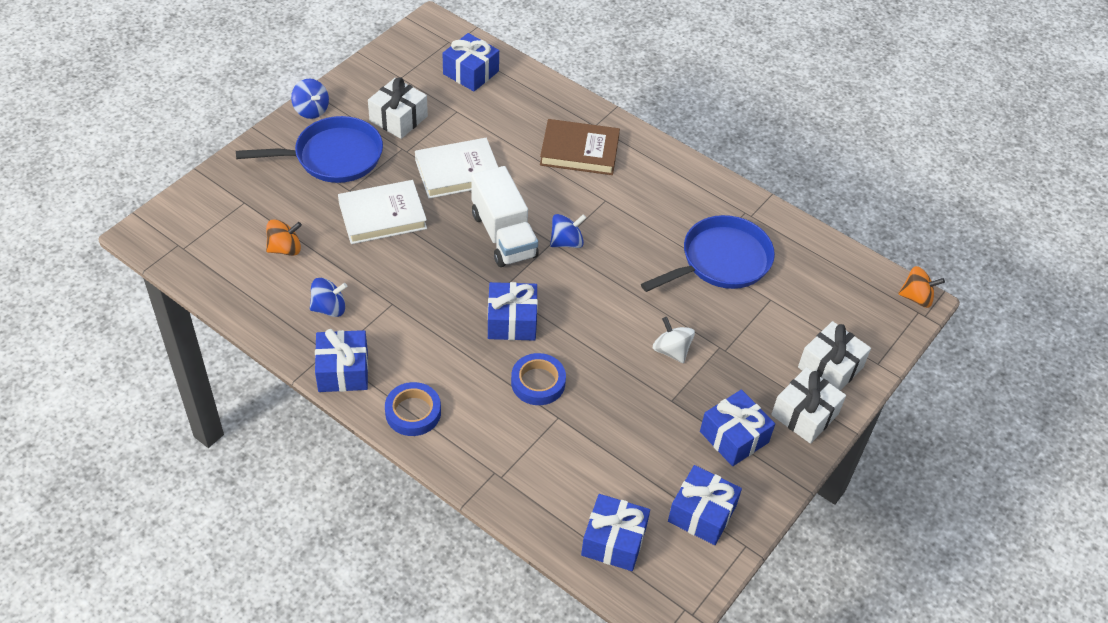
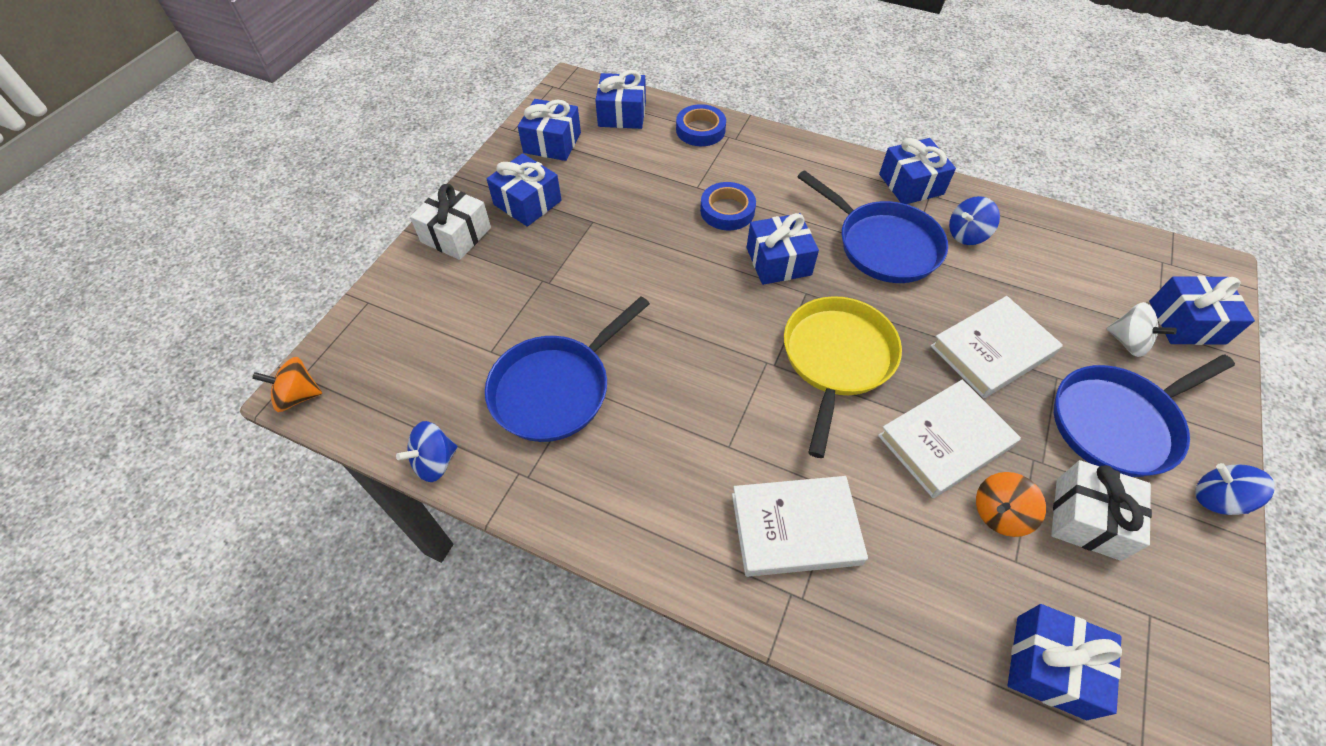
camera: 170 degrees right, 5 degrees up
(217, 202) = (1186, 322): none -> blue gift
(285, 249) = (1062, 285): orange spinning top -> orange spinning top (999, 513)
(411, 316) = (882, 244): none -> blue pan
(413, 412) = (827, 165): blue tape -> blue tape (700, 130)
(503, 235) = (836, 360): white truck -> yellow pan
(566, 242) = (756, 369): blue spinning top -> blue spinning top (435, 462)
(579, 151) = (795, 528): brown book -> white book
(671, 350) = (601, 267): white spinning top -> white spinning top (1127, 342)
(830, 367) = (424, 286): white gift -> none

